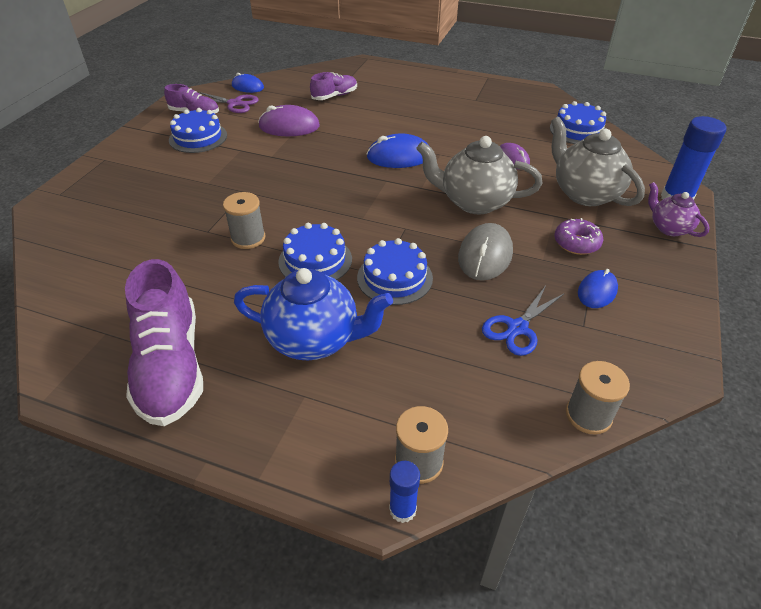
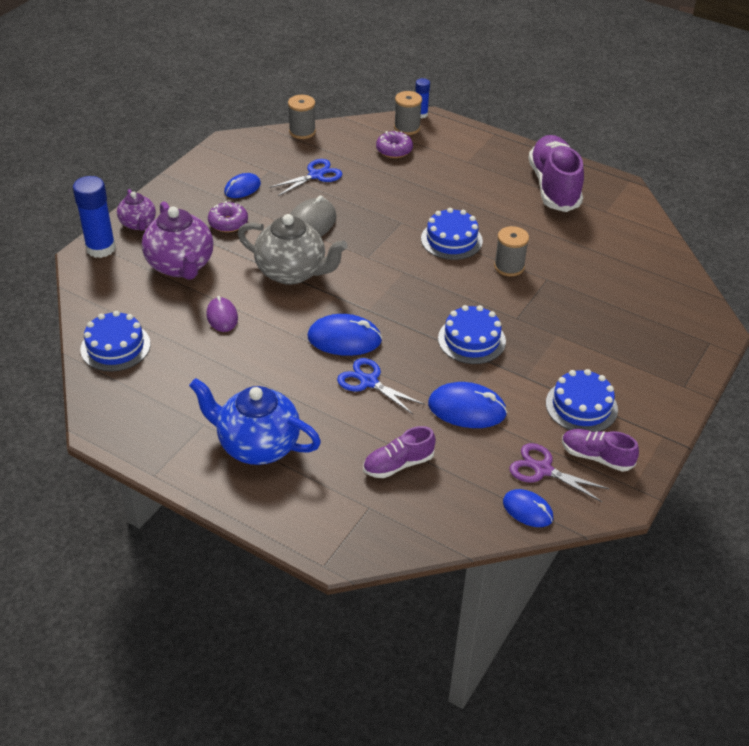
camera: 170 degrees left, 0 degrees up
(289, 126) = (467, 409): purple mouse -> blue mouse
(314, 339) = (457, 188): blue teapot -> blue teapot (257, 445)
(368, 132) = (369, 382): none -> blue scissors
(394, 278) = (390, 218): blue cake -> blue cake (471, 340)
(425, 399) = (394, 150): none -> purple donut
(585, 193) = (181, 266): grey teapot -> purple teapot

